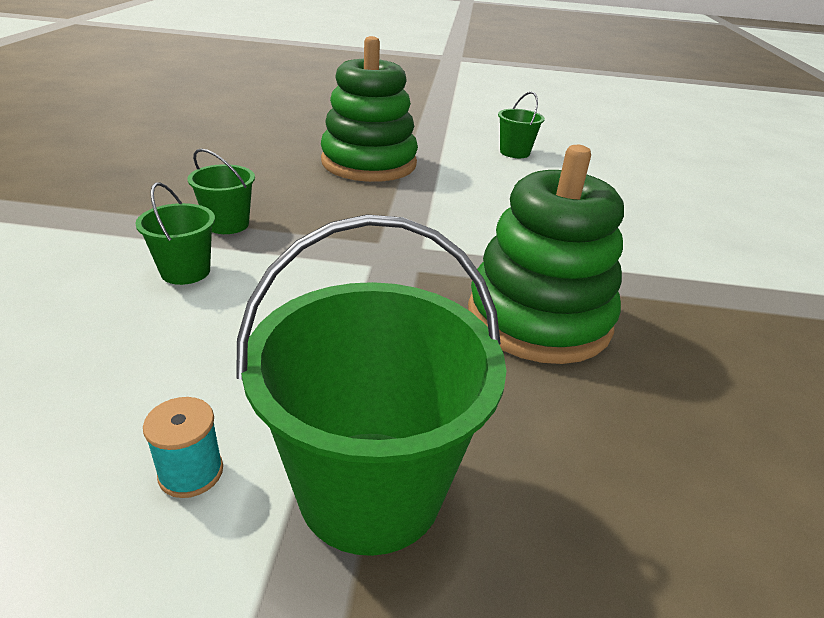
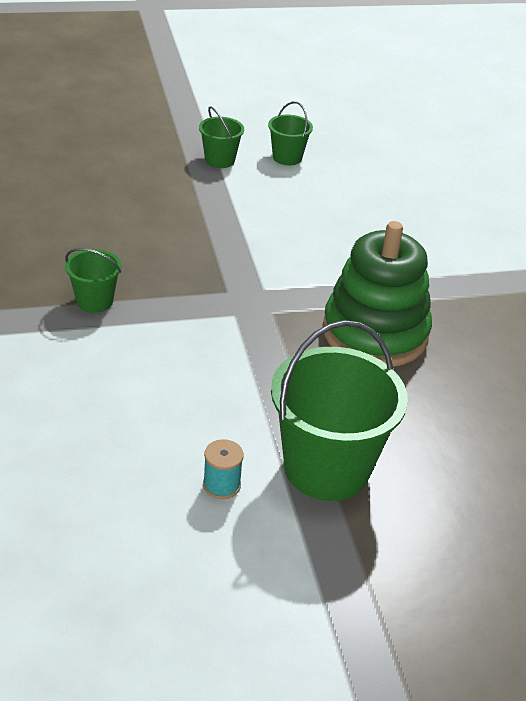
camera: 20 degrees left, 5 degrees up
(185, 271) = (100, 354): green bucket -> green bucket (219, 160)
(369, 163) = (164, 201): green stacking toy -> none

